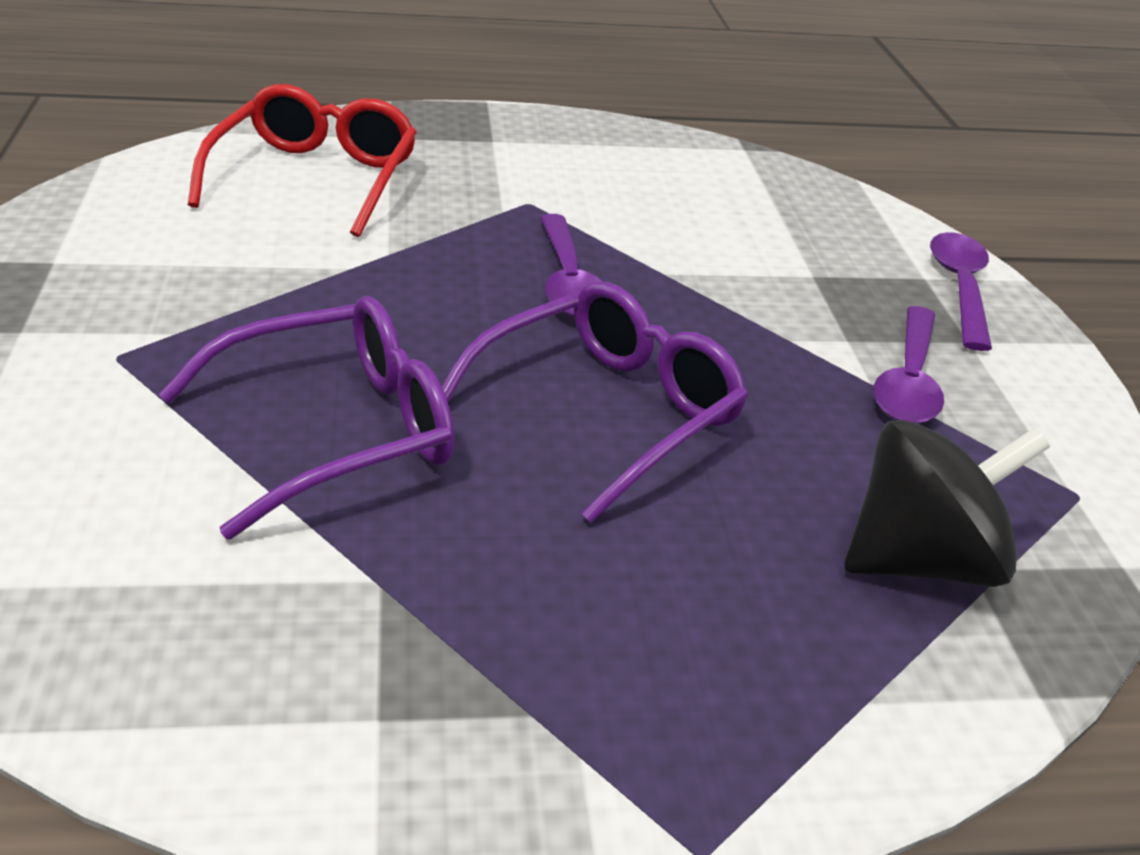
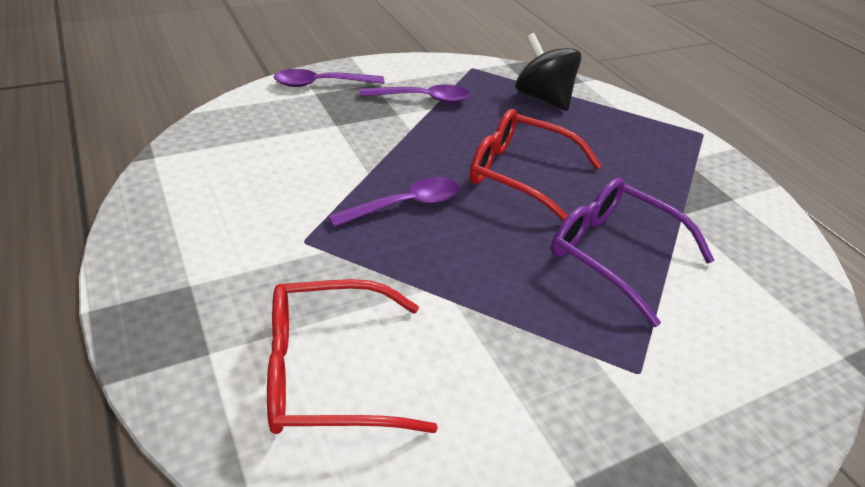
camera: 110 degrees left, 5 degrees up
(606, 413) = (520, 174): purple glasses -> red glasses

